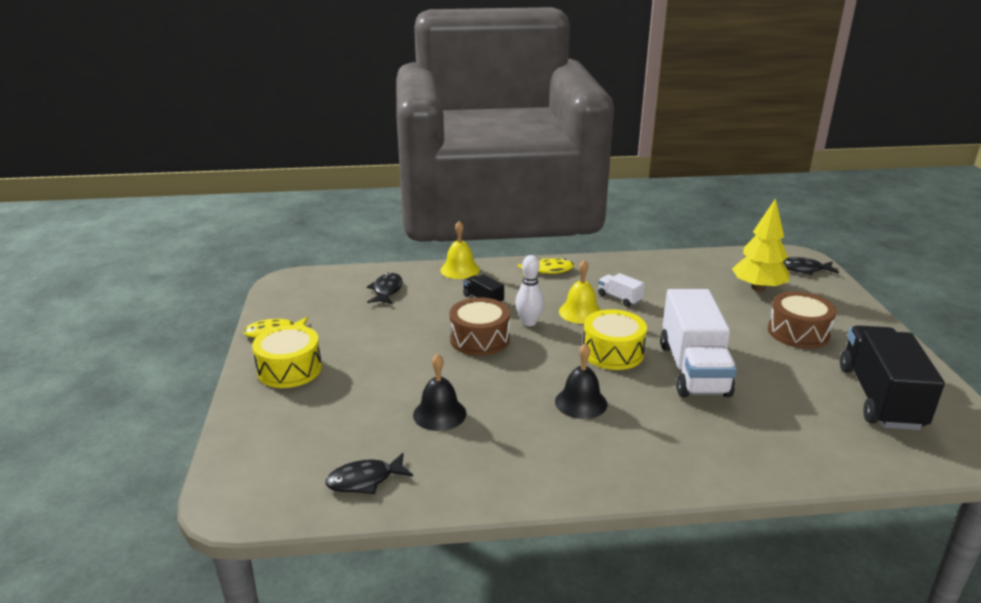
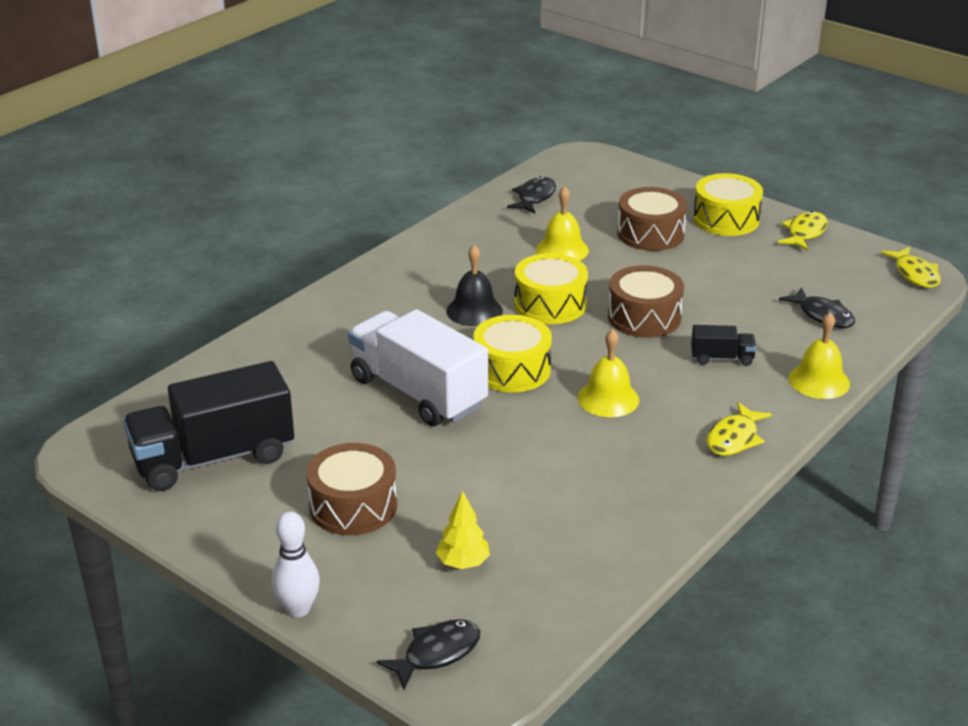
camera: 135 degrees right, 5 degrees up
(291, 283) = (915, 274): none -> yellow fish
(357, 389) = (650, 234): none -> brown drum
(439, 414) = (562, 250): black bell -> yellow bell
(521, 378) = (550, 304): none -> yellow drum
(529, 322) = (634, 358): white bowling pin -> white bowling pin (298, 609)
(619, 298) = (598, 442): white truck -> none
(758, 288) = (463, 563): yellow tree -> yellow tree, size x0.56
(880, 397) = (213, 458): black truck -> black truck turned 105 degrees clockwise

